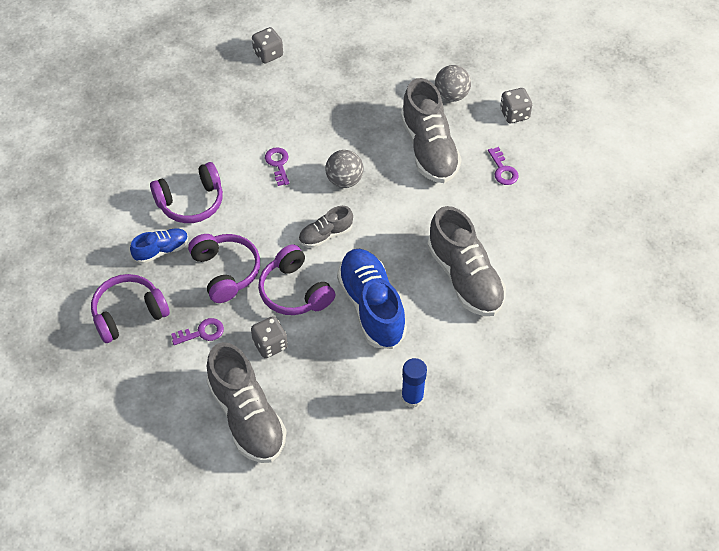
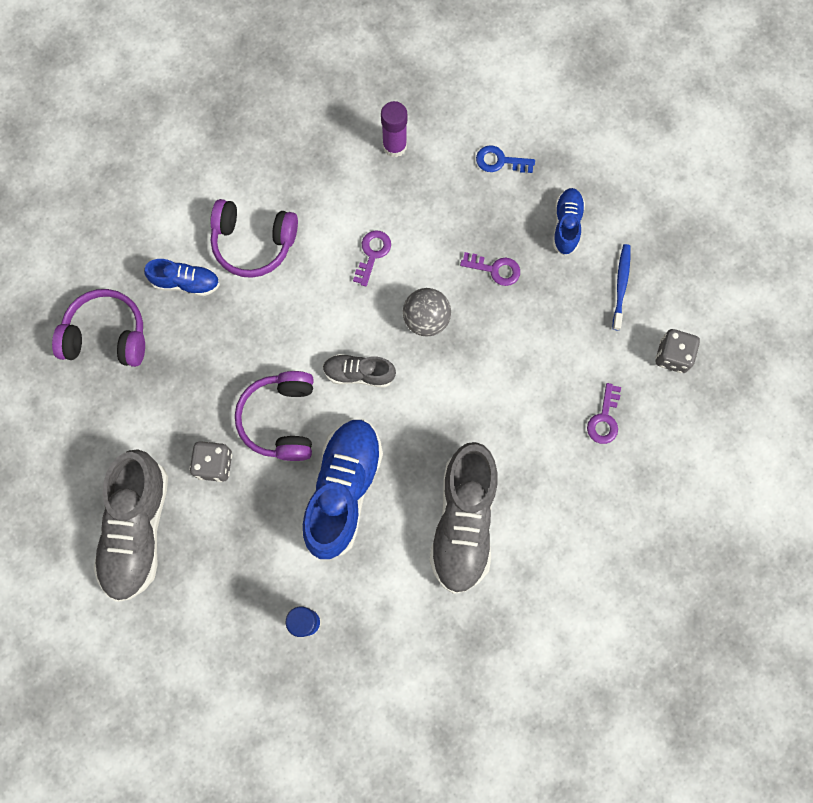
camera: 35 degrees right, 20 degrees up
(202, 332) = (160, 405): purple key -> purple key (495, 269)
(226, 272) = (230, 350): purple headphones -> none
(243, 98) = (394, 146): none -> purple glue stick
(268, 54) = (461, 105): grey dice -> none
(319, 70) = (500, 161): none -> blue key
(390, 82) = (566, 225): none -> blue shoe
(429, 148) = (545, 338): grey shoe -> none
(451, 95) = (621, 286): grey ball -> blue toothbrush

